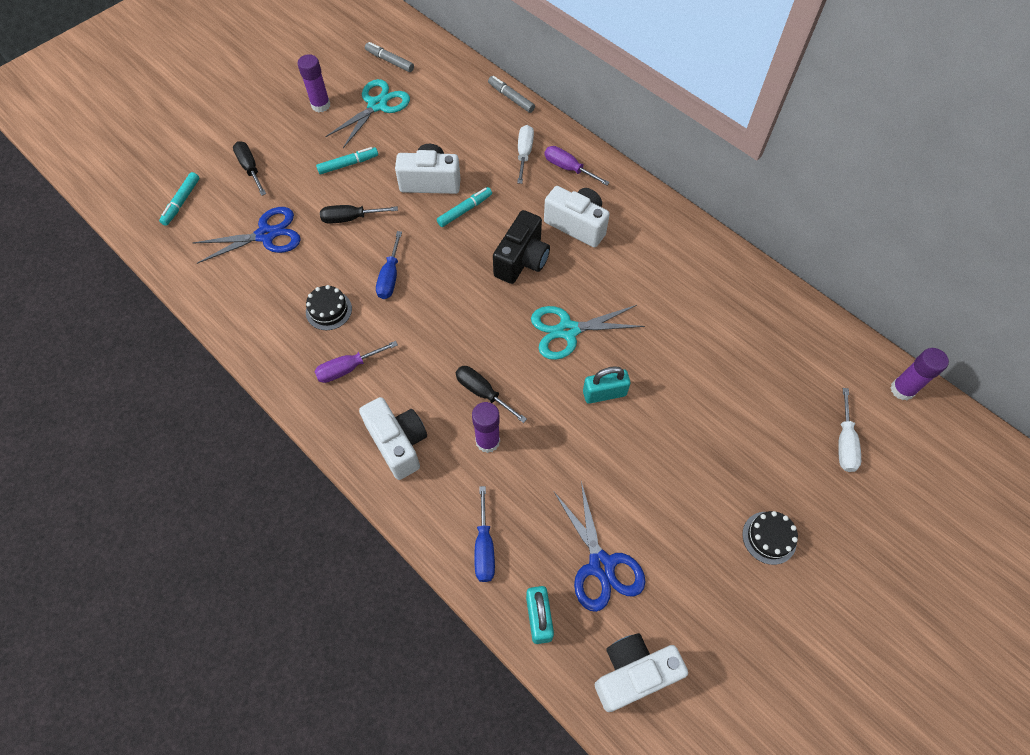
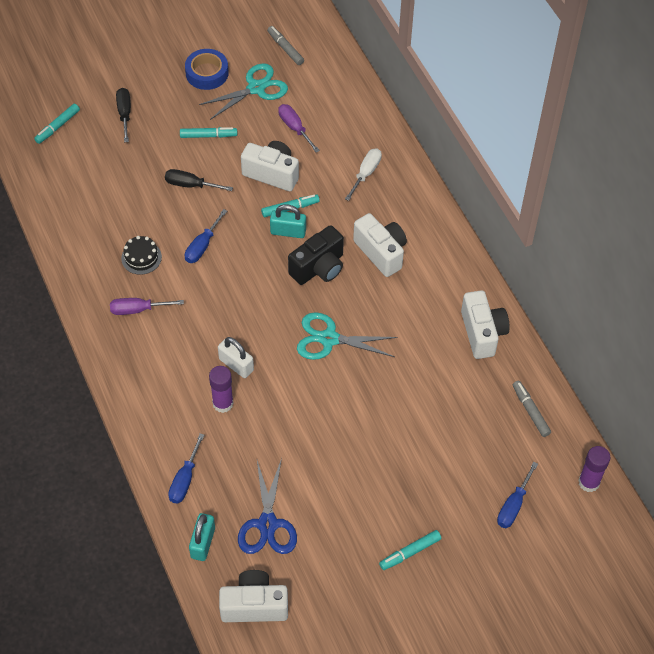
camera: 20 degrees right, 5 degrees down
(266, 235) = (115, 177): blue scissors -> none
(321, 105) = (207, 73): purple glue stick -> blue tape
(398, 443) = (152, 381): white camera -> white camera (482, 333)
(483, 392) = (236, 365): black screwdriver -> white padlock
(511, 98) = (379, 117): grey marker -> grey marker (530, 411)
(568, 168) = (398, 199): purple screwdriver -> purple screwdriver (294, 128)
(604, 393) = (334, 399): turquoise padlock -> turquoise padlock (288, 231)
(769, 537) = (410, 552): black cake -> turquoise marker
(844, 442) = (513, 505): white screwdriver -> blue screwdriver

